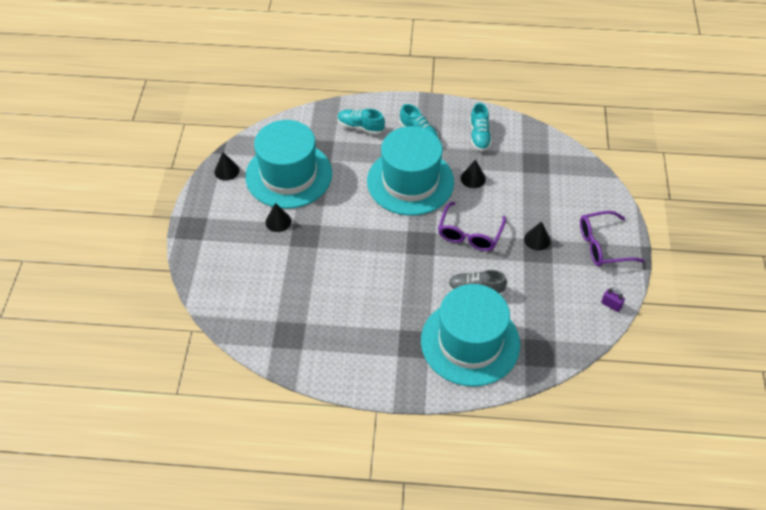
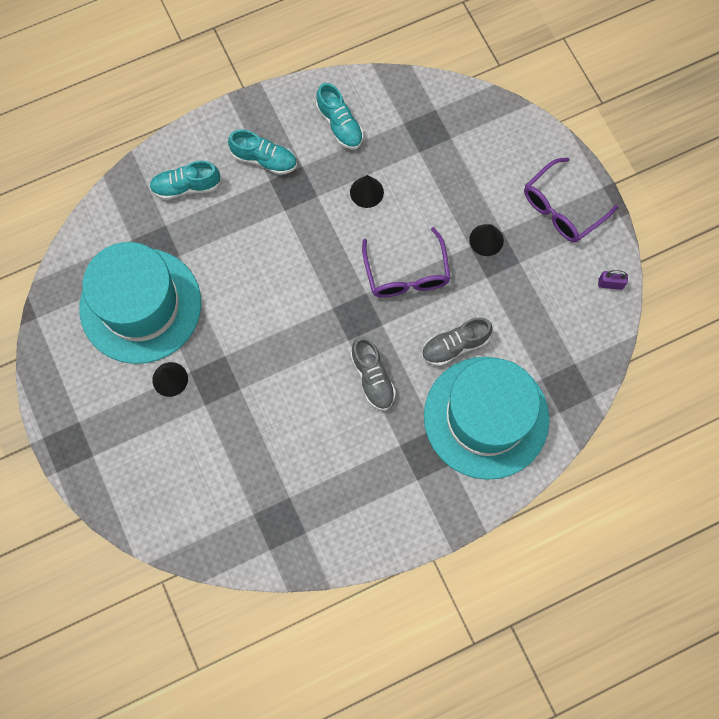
camera: 30 degrees left, 20 degrees up
(226, 171) = (57, 341): black cone -> none
(407, 282) = (372, 378): none -> grey shoe
(410, 181) = (295, 236): turquoise hat -> none

